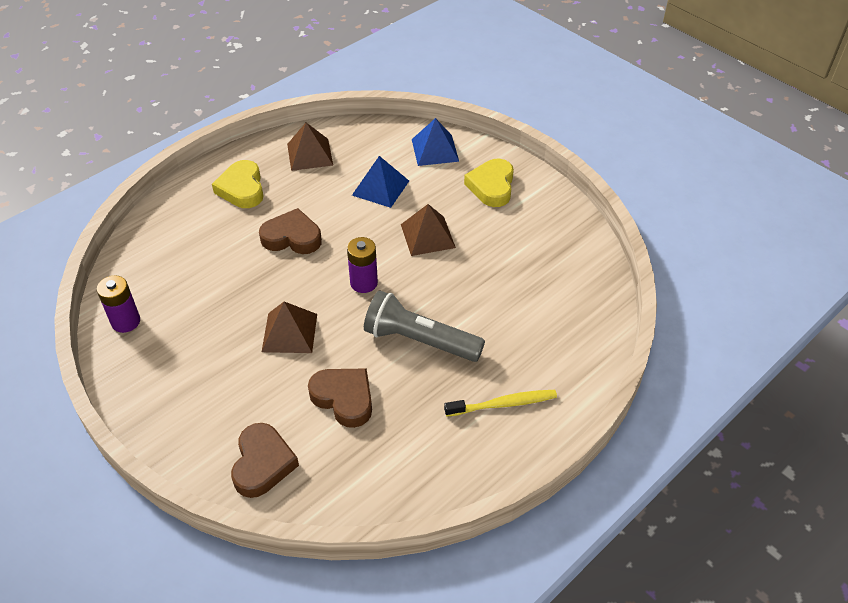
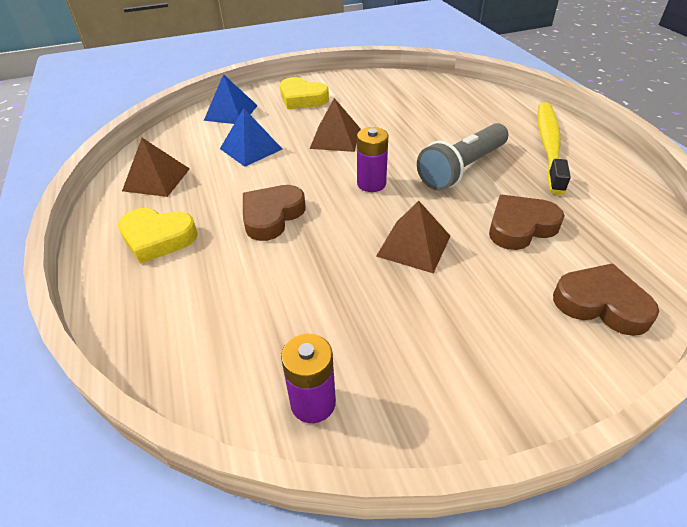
camera: 65 degrees left, 5 degrees down
(503, 404) = (549, 145): yellow toothbrush -> yellow toothbrush, size x1.63

